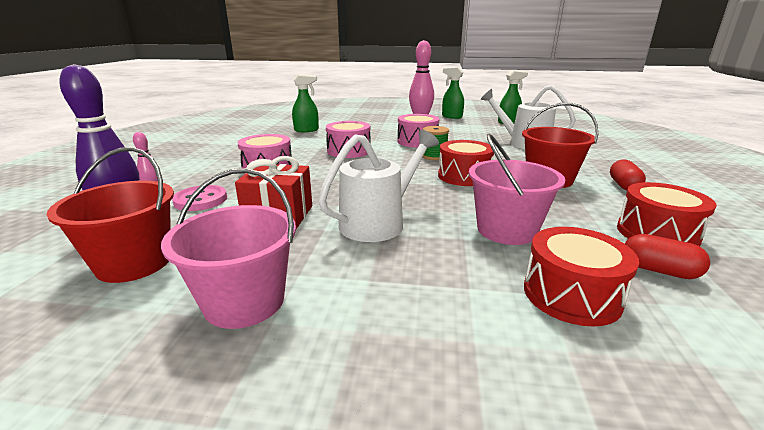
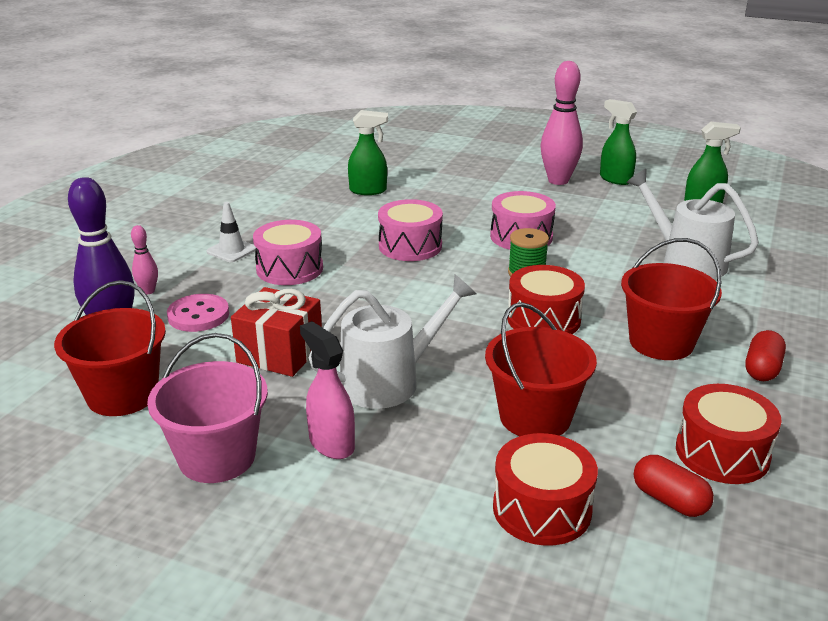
camera: 15 degrees right, 5 degrees up
(219, 163) = (231, 250): none -> white traffic cone
(353, 272) = (331, 443): none -> pink spray bottle
(506, 230) = (535, 417): pink bucket -> red bucket

